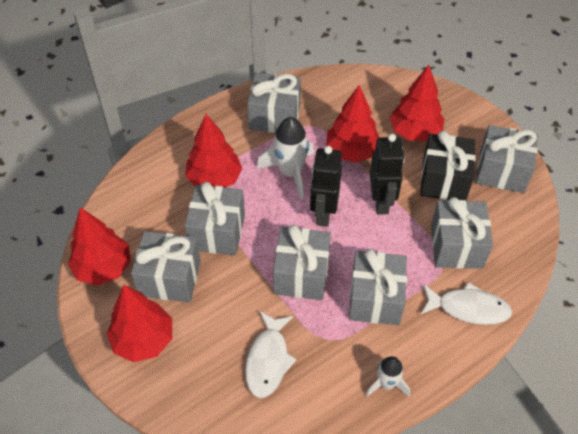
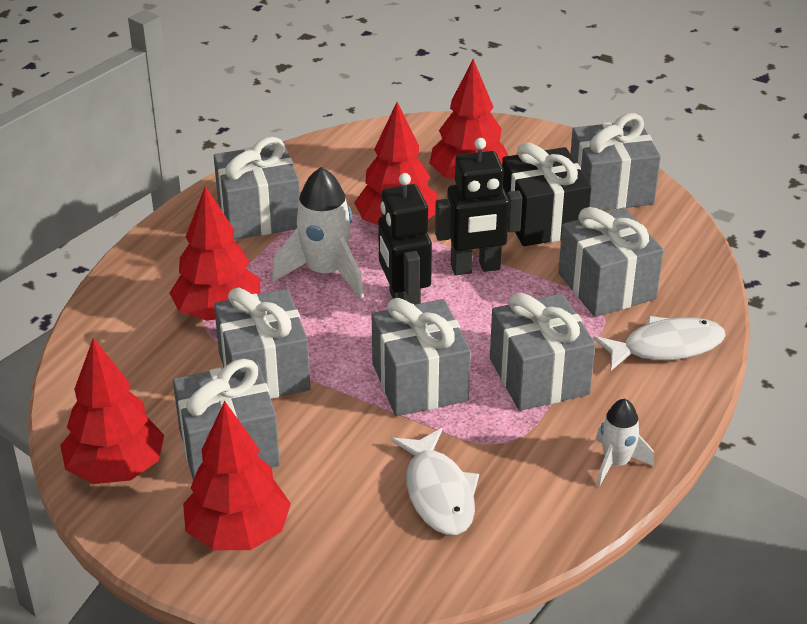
camera: 25 degrees left, 15 degrees down
(381, 202) = (475, 268): black robot -> black robot turned 105 degrees clockwise

